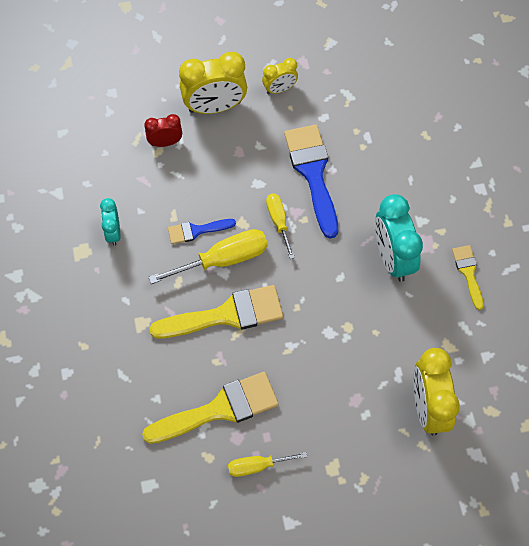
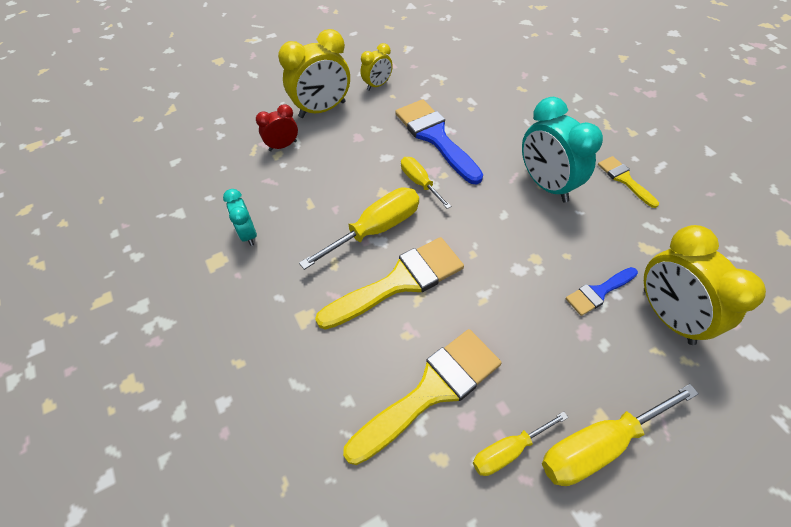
camera: 15 degrees left, 10 degrees down
(196, 231) = (338, 210): blue brush -> blue brush (598, 292)
(322, 481) = (598, 445): none -> yellow screwdriver

